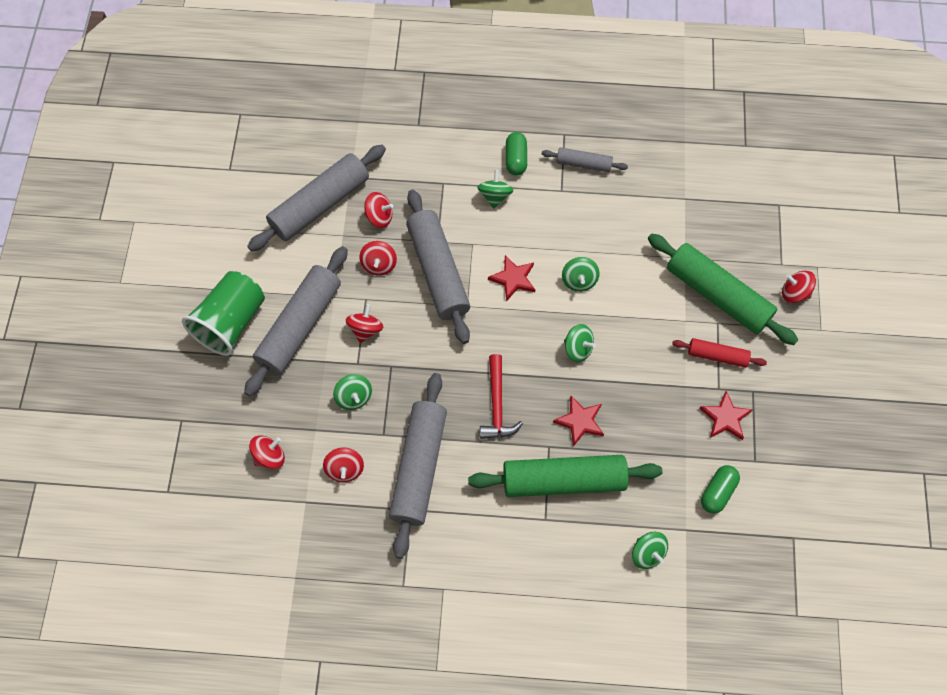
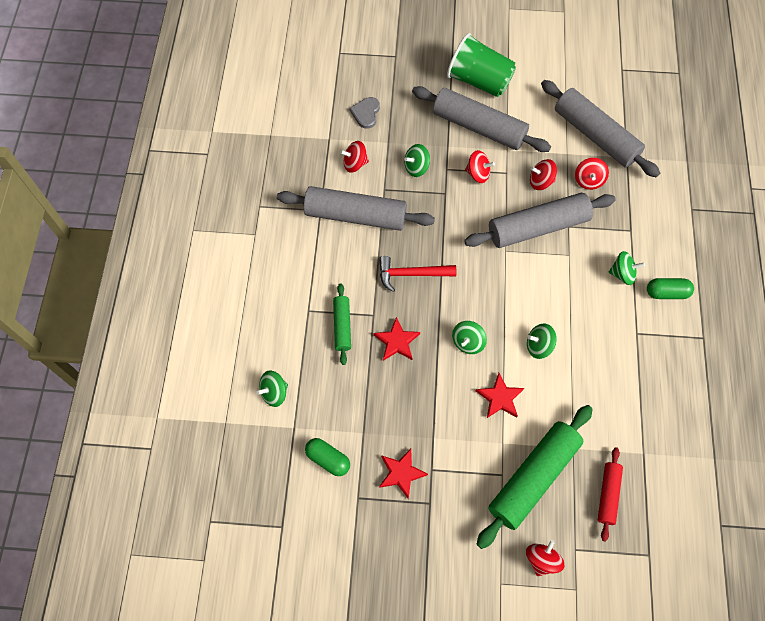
camera: 90 degrees right, 0 degrees up
(269, 456) = (366, 113): red spinning top -> grey heart
(513, 279) = (536, 289): red star -> red star (500, 398)
(563, 480) = (342, 326): green rolling pin -> green rolling pin, size x0.51
(583, 164) = (670, 355): grey rolling pin -> none
(717, 356) = (466, 471): red rolling pin -> red rolling pin (608, 494)

